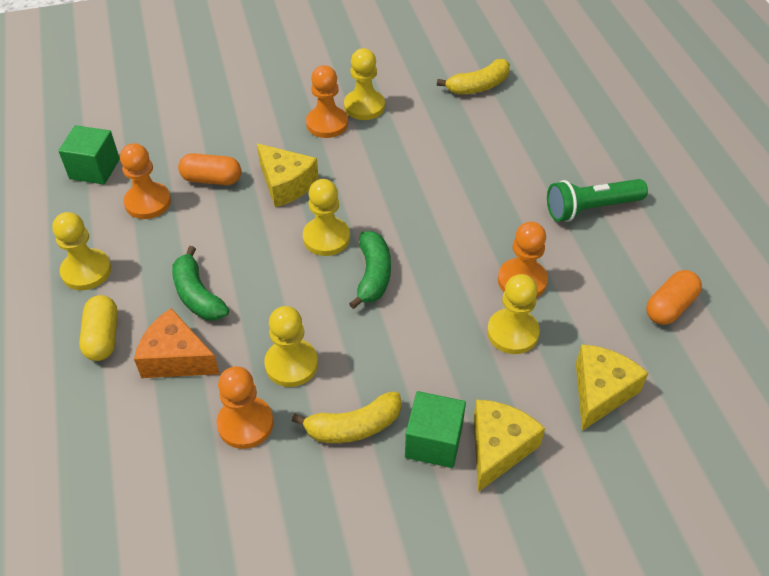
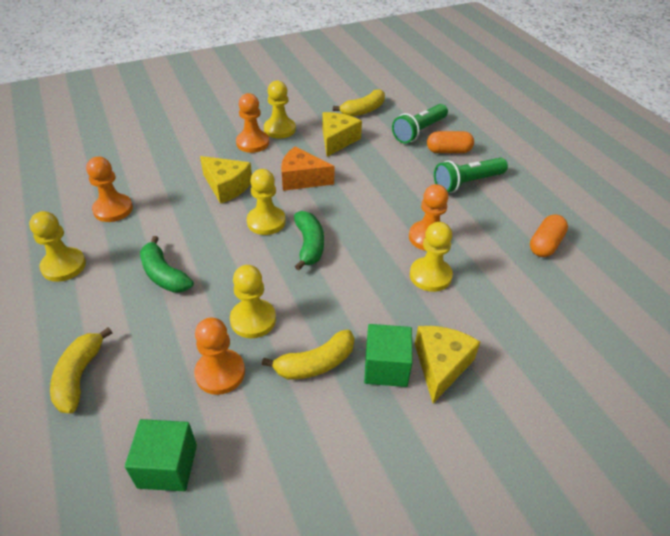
camera: 10 degrees left, 5 degrees down
(94, 169) = (65, 189): green cube -> green cube (167, 466)
(94, 408) = (79, 376): none -> yellow banana
(103, 337) = (83, 316): yellow capsule -> none
(176, 358) = (151, 326): orange cheese -> orange cheese (302, 179)
(212, 179) = (165, 188): orange capsule -> orange capsule (448, 151)
(546, 125) = (419, 131): none -> green flashlight
(600, 392) = (511, 312): yellow cheese -> yellow cheese (337, 140)

